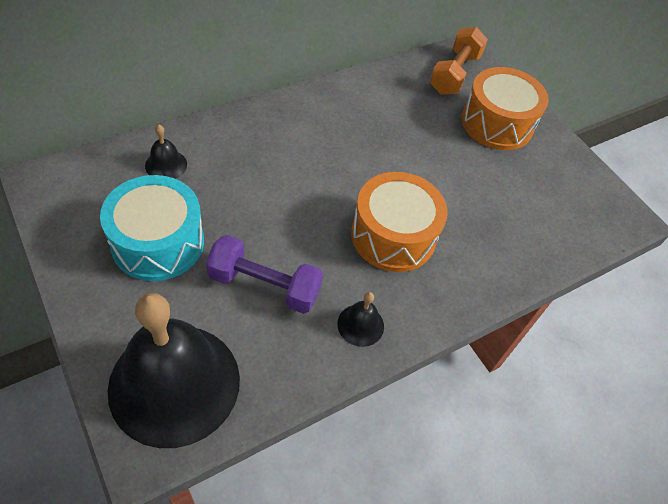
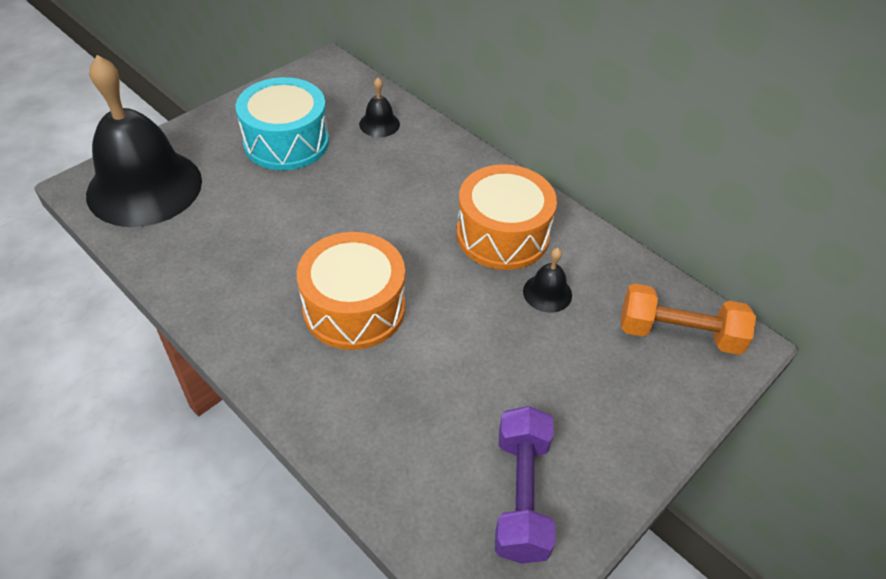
camera: 80 degrees right, 5 degrees down
(264, 285) = (257, 219): purple dumbbell -> purple dumbbell (521, 495)
(360, 325) = (226, 298): black bell -> black bell (547, 293)
(497, 123) = (607, 396): orange drum -> orange drum (502, 235)

